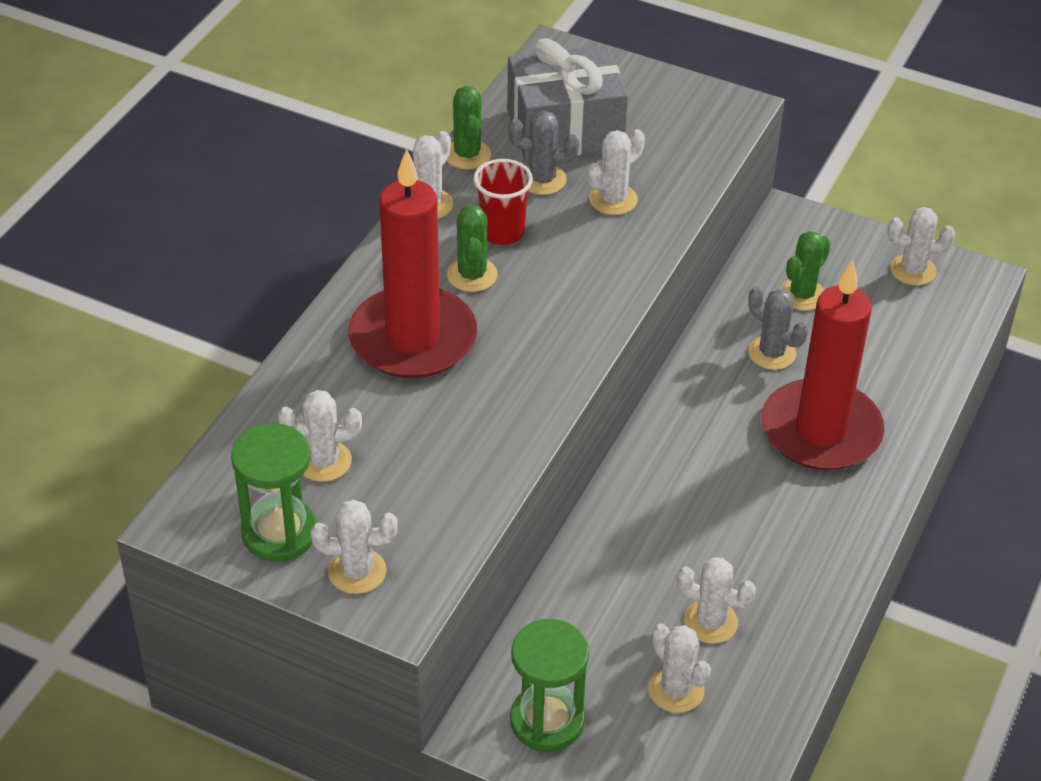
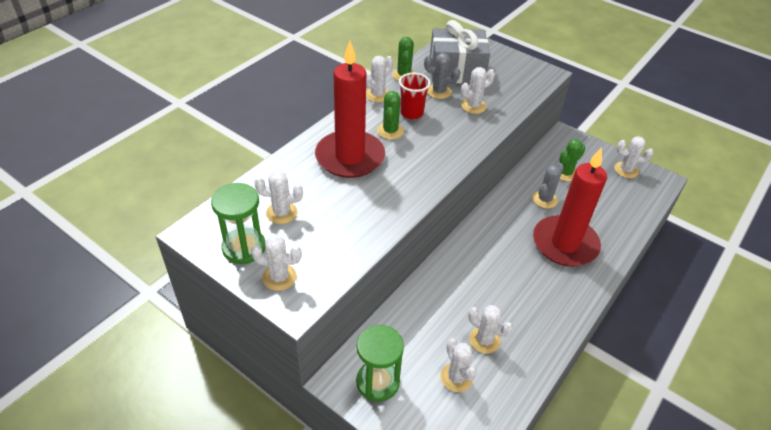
camera: 10 degrees right, 0 degrees up
(772, 353) = (544, 199): grey cactus -> grey cactus turned 75 degrees clockwise

